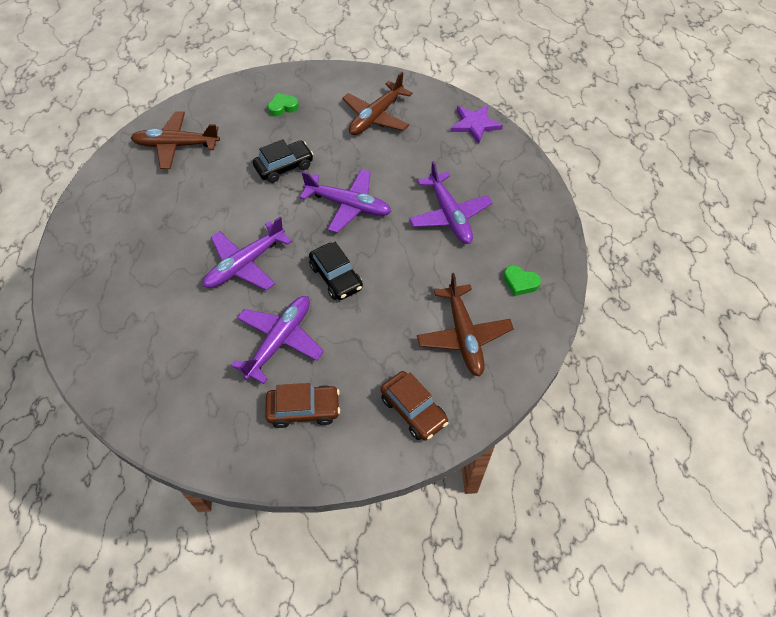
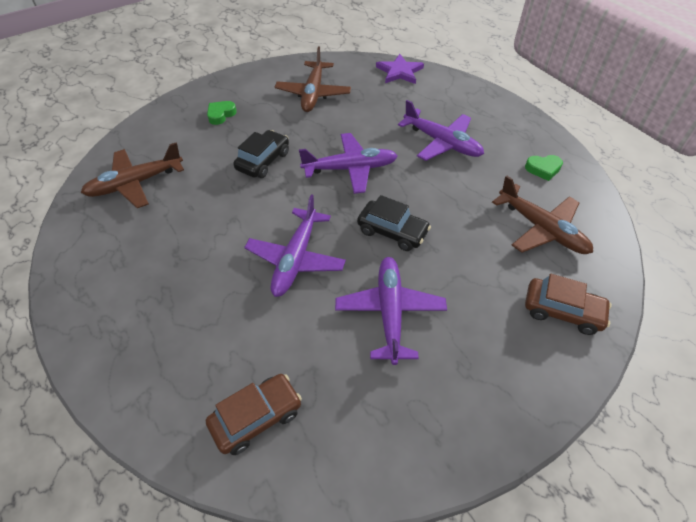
camera: 30 degrees left, 5 degrees down
(303, 409) = (469, 364): brown car -> brown car (256, 417)

